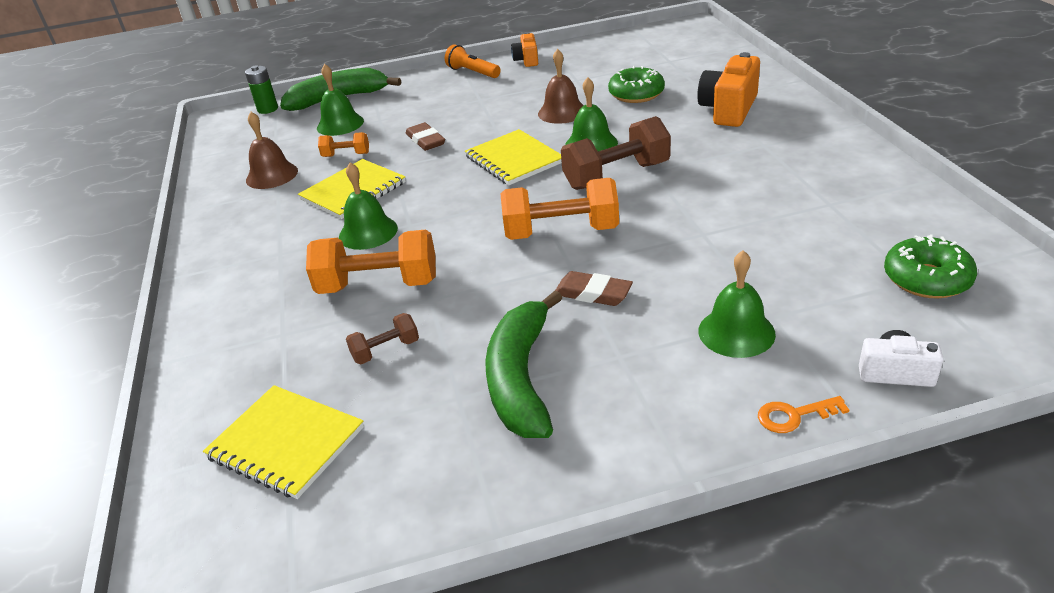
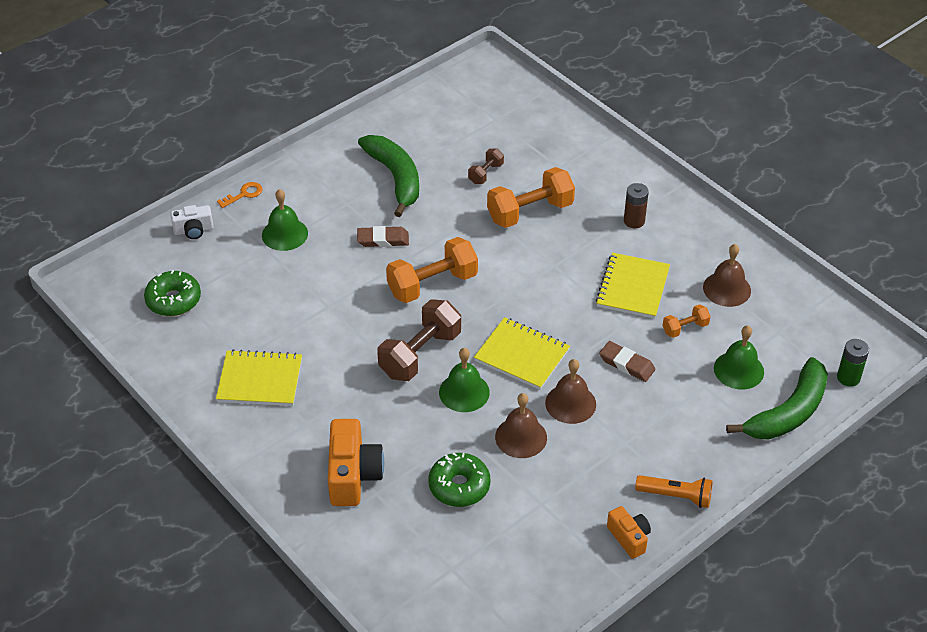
camera: 150 degrees right, 10 degrees up
(276, 249) = (634, 221): none -> brown battery
(286, 443) = (495, 118): yellow notebook -> yellow notebook (260, 380)
(368, 232) = (579, 251): green bell -> none
(500, 124) = (570, 403): none -> brown bell

